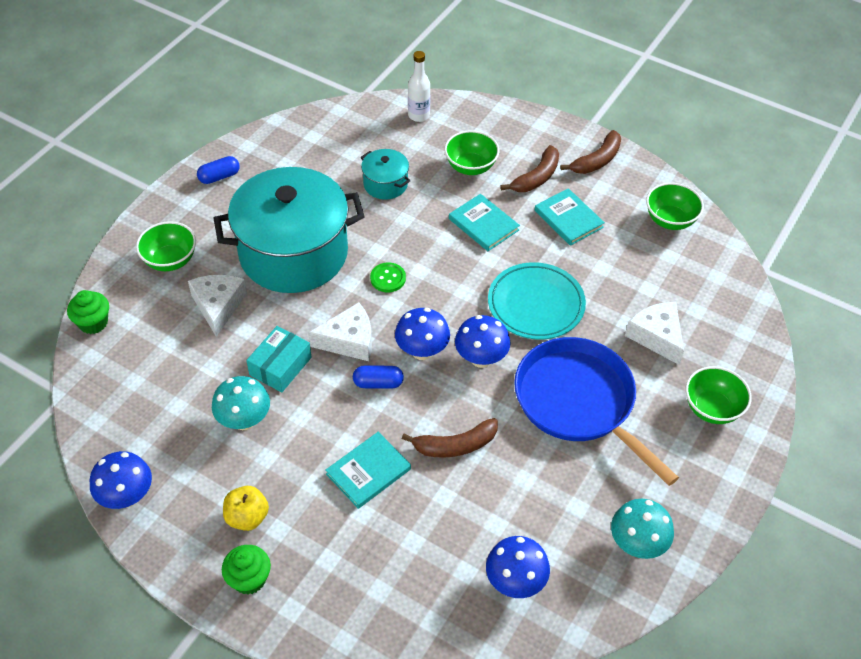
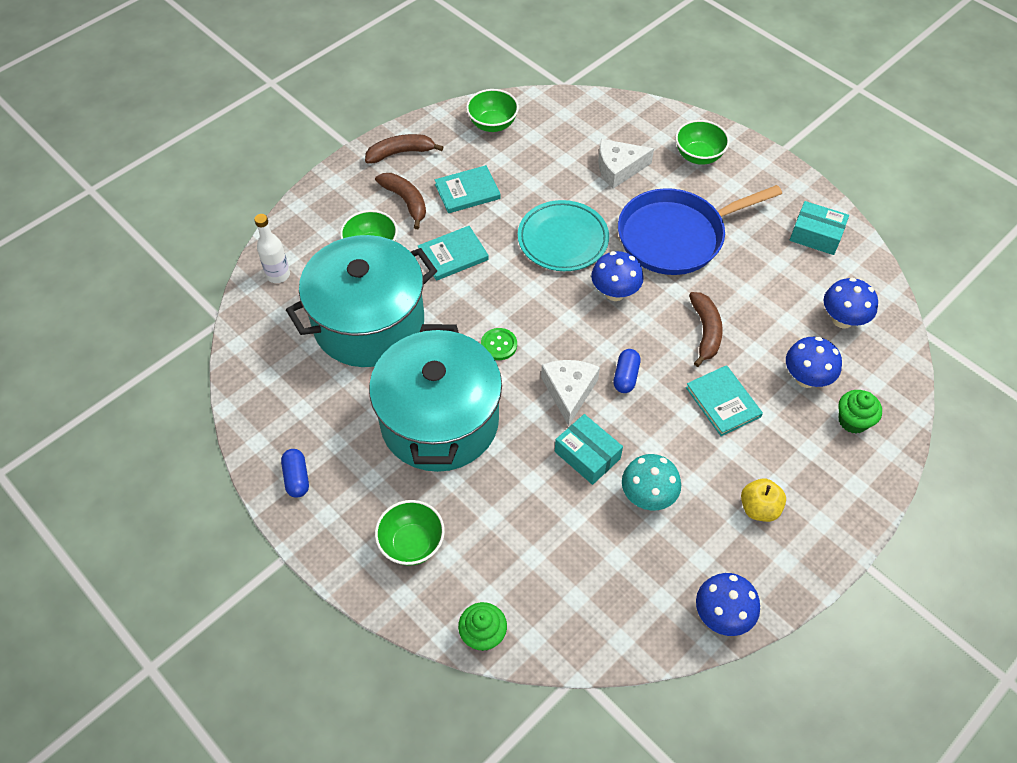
camera: 75 degrees left, 5 degrees up
(218, 306) = (492, 502): white cheese -> none
(249, 579) = (824, 515): green cupcake -> green cupcake (853, 421)
(385, 184) = (369, 323): turquoise pot -> turquoise pot, size x2.31
(422, 351) = (596, 335): blue mushroom -> blue mushroom (806, 378)
(597, 160) = (400, 153): brown banana -> brown banana turned 75 degrees counterclockwise
(637, 544) = (816, 235): turquoise mushroom -> turquoise box

